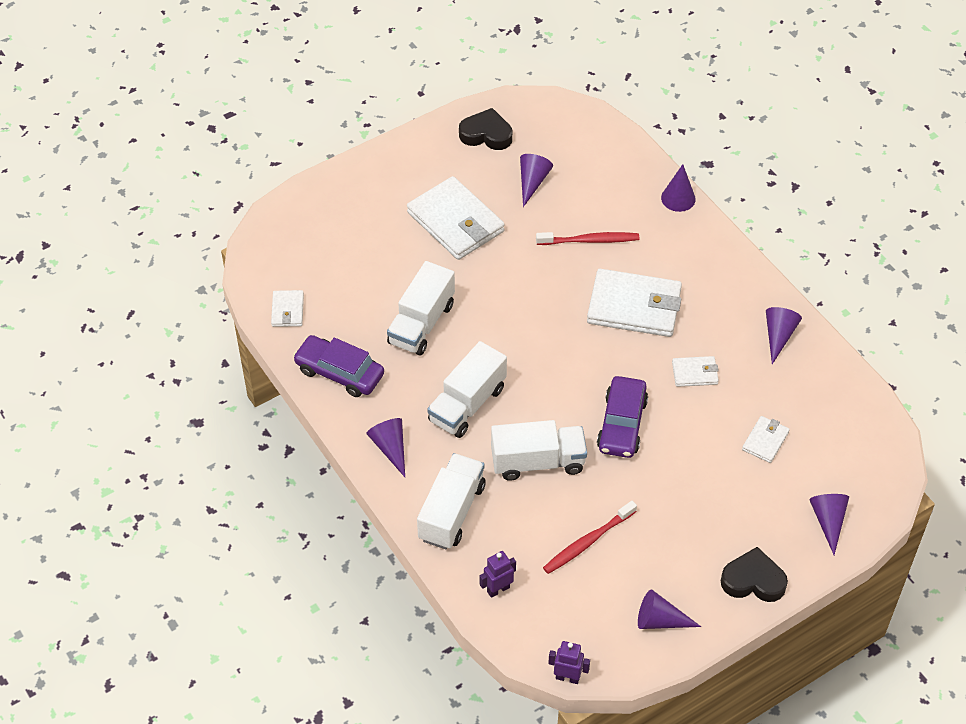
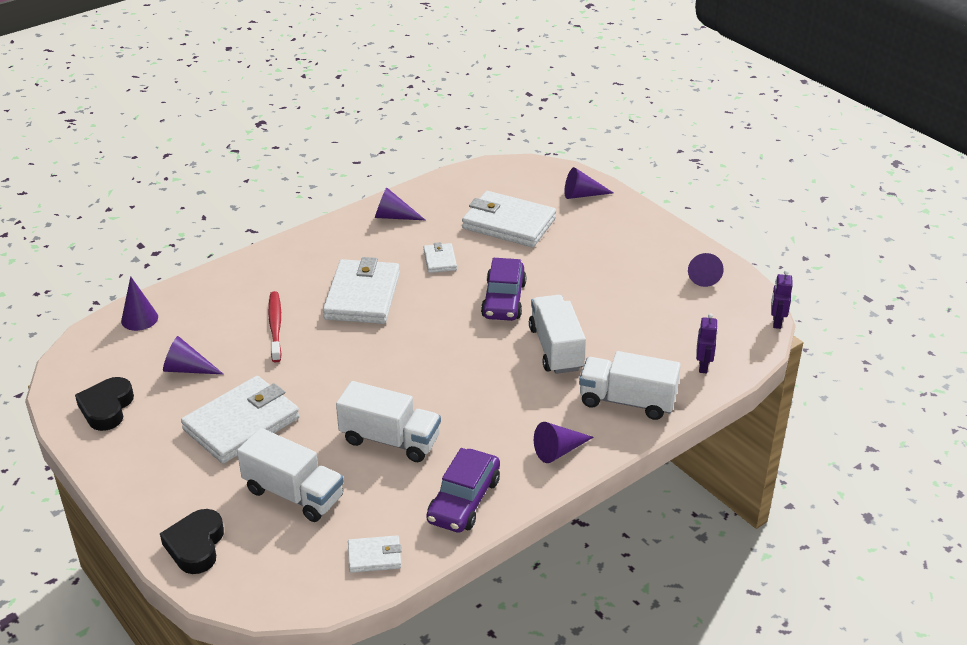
camera: 95 degrees left, 15 degrees down
(467, 404) = (494, 399): white truck -> white truck (294, 494)
(498, 589) = (703, 366): purple robot -> purple robot turned 135 degrees counterclockwise
(587, 542) = (637, 316): red toothbrush -> none
(622, 424) = (503, 300): purple car -> purple car turned 90 degrees clockwise
(678, 198) = (223, 272): purple cone -> purple cone (139, 319)
(753, 580) = (649, 229): black heart -> black heart (195, 546)
(765, 441) = (509, 224): white wallet -> white wallet, size x2.07

